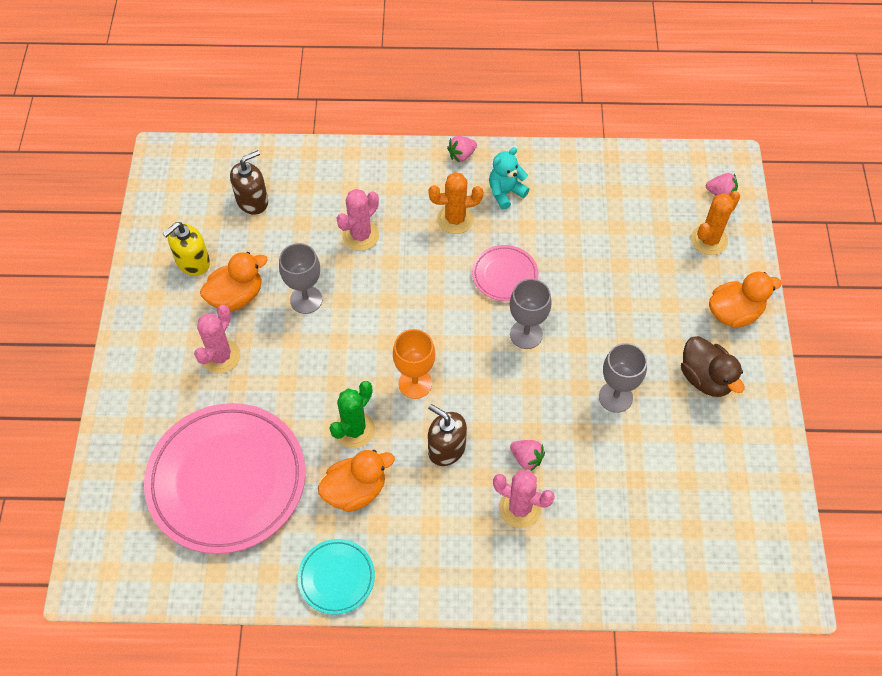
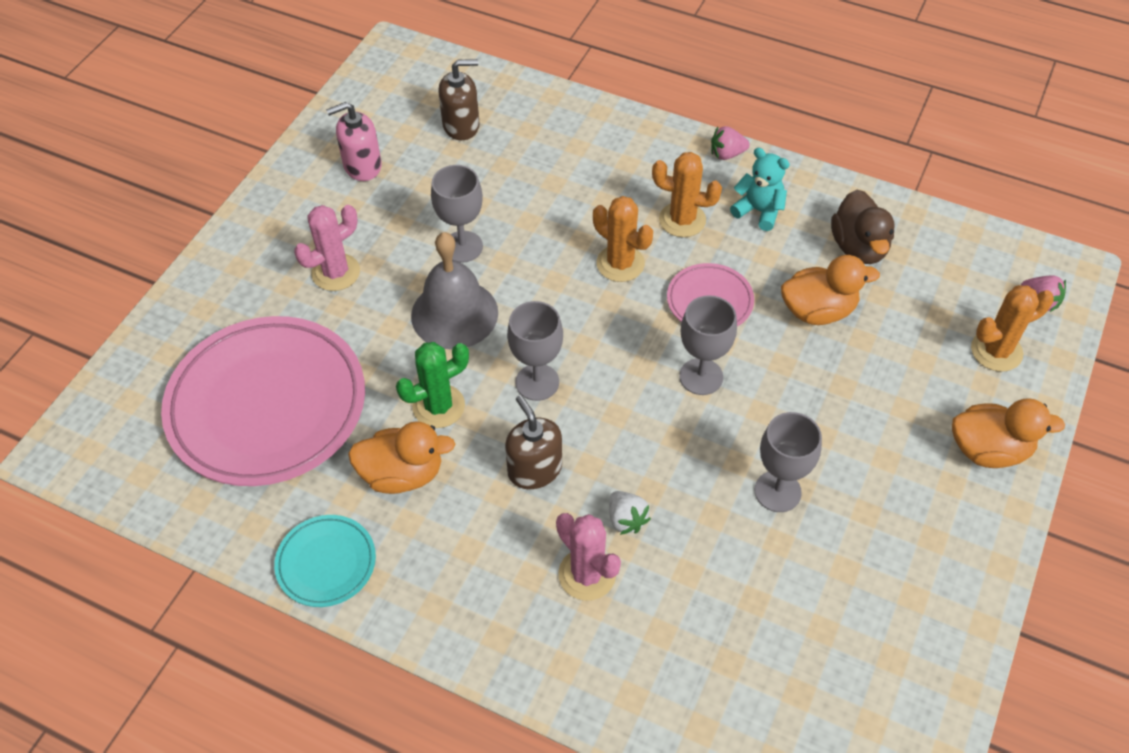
camera: 25 degrees right, 5 degrees down
(193, 262) = (362, 166): yellow soap dispenser -> pink soap dispenser
(236, 296) = (388, 216): orange duck -> orange duck (818, 311)
(328, 355) = (454, 314): none -> grey bell
(360, 235) = (562, 200): pink cactus -> none
(415, 383) = (537, 382): orange goblet -> grey goblet
(428, 270) = (620, 263): none -> orange cactus
(505, 193) = (759, 211): turquoise teddy bear -> turquoise teddy bear turned 45 degrees clockwise
(526, 458) = (626, 519): pink strawberry -> white strawberry
(706, 378) = (910, 514): brown duck -> brown duck (858, 247)

